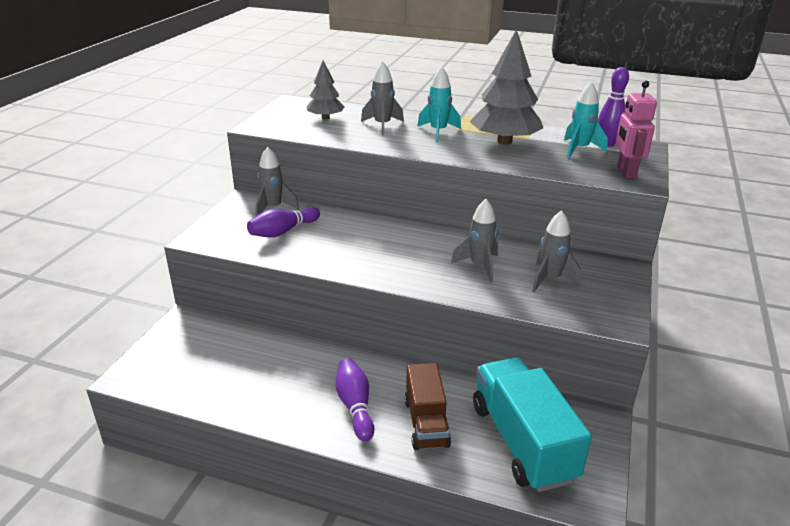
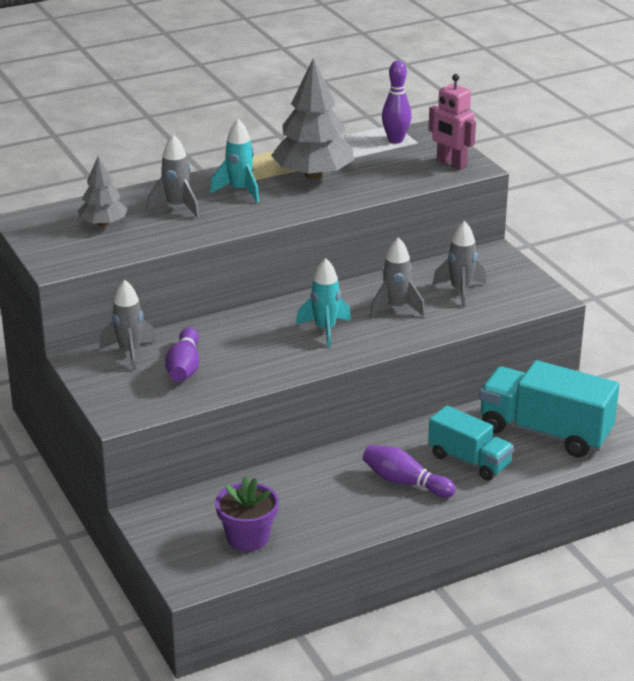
camera: 45 degrees left, 0 degrees up
(202, 373) = (248, 538): none -> purple flower pot
(426, 423) = (469, 460): brown truck -> turquoise truck
(579, 149) = (384, 156): turquoise rocket -> turquoise rocket (325, 330)

